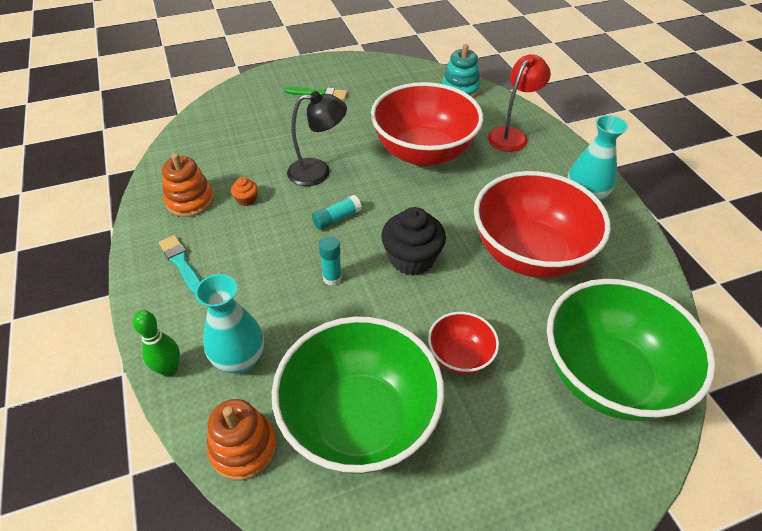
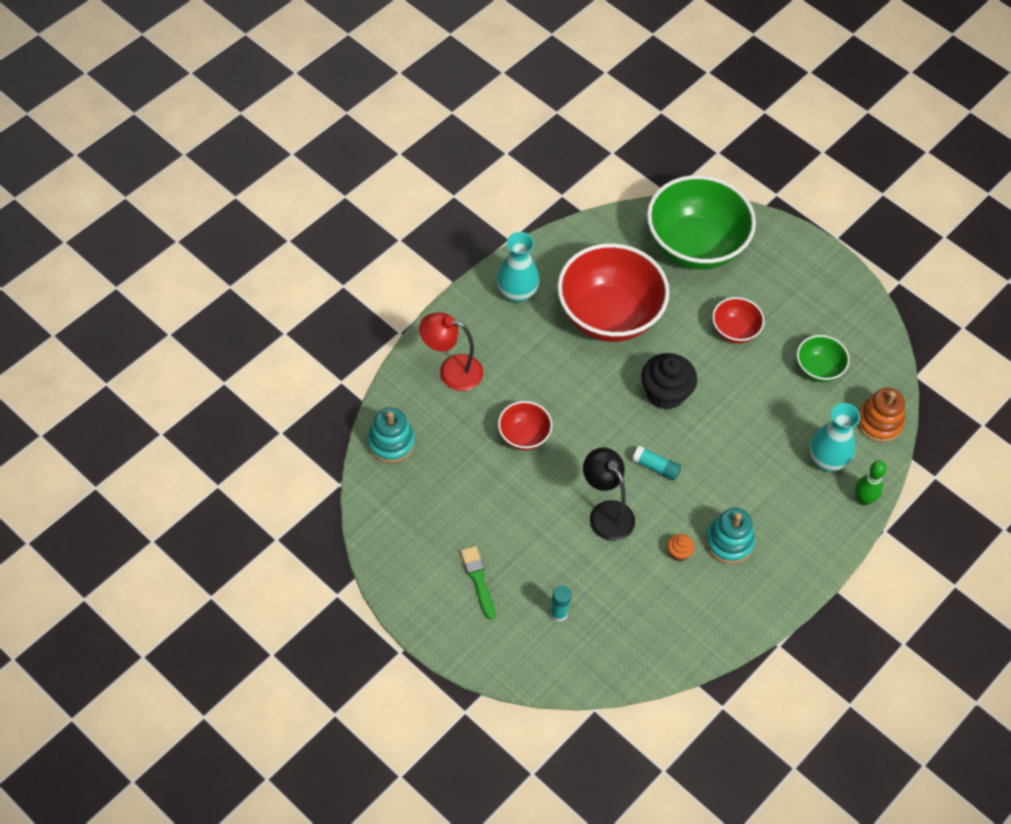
camera: 120 degrees left, 10 degrees up
(181, 263) = (778, 556): turquoise brush -> none
(190, 201) = (710, 599): orange stacking toy -> none
(225, 235) = (729, 542): none -> turquoise stacking toy
(332, 278) = (720, 439): turquoise glue stick -> turquoise glue stick (559, 613)
(359, 420) = (818, 369): green bowl -> green bowl, size x0.47
(423, 152) = (524, 436): red bowl -> red bowl, size x0.47

